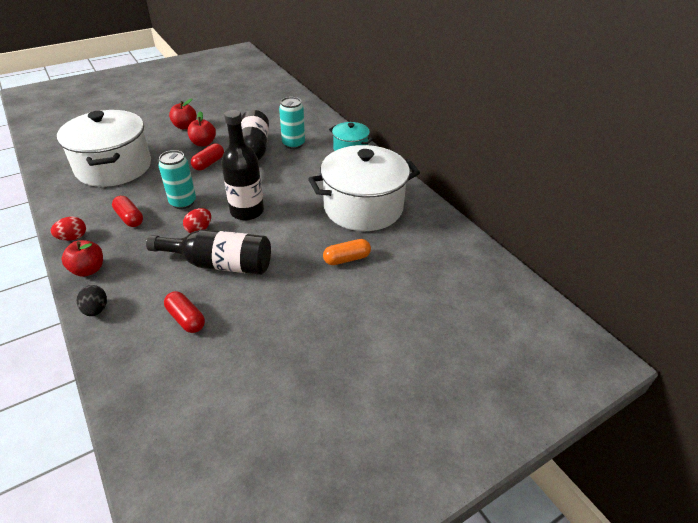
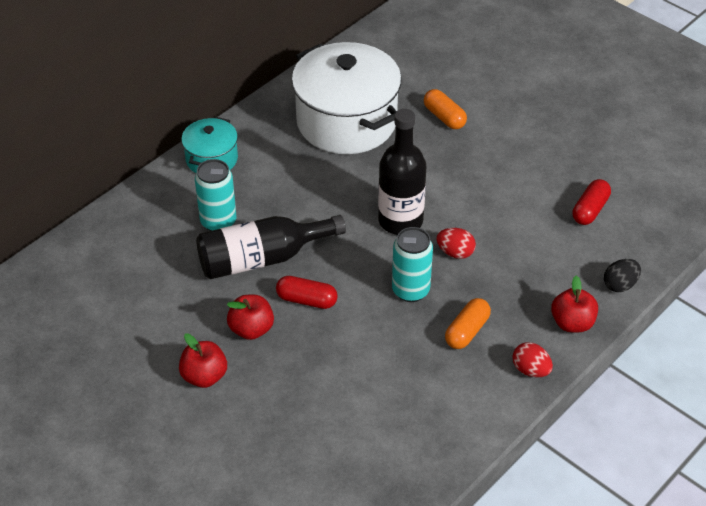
camera: 105 degrees left, 5 degrees up
(114, 167) = (361, 412): white pot -> none
(129, 218) = (467, 331): red capsule -> orange capsule
(220, 264) = (503, 213): black bottle -> none

